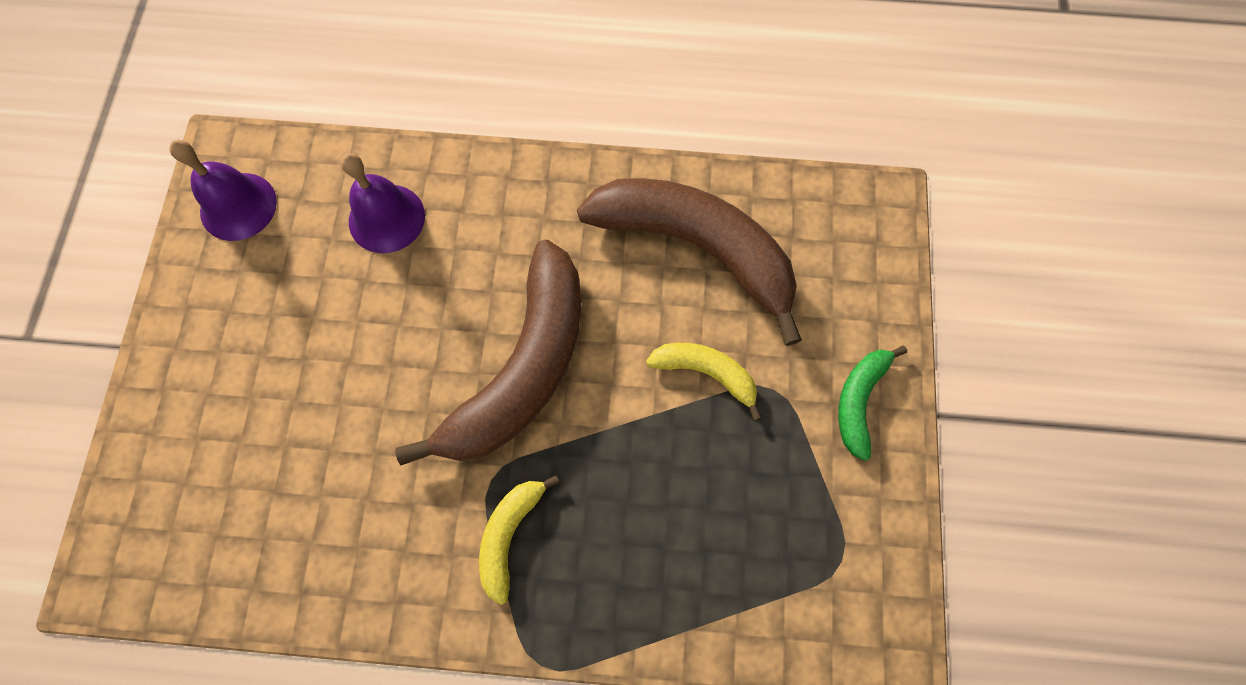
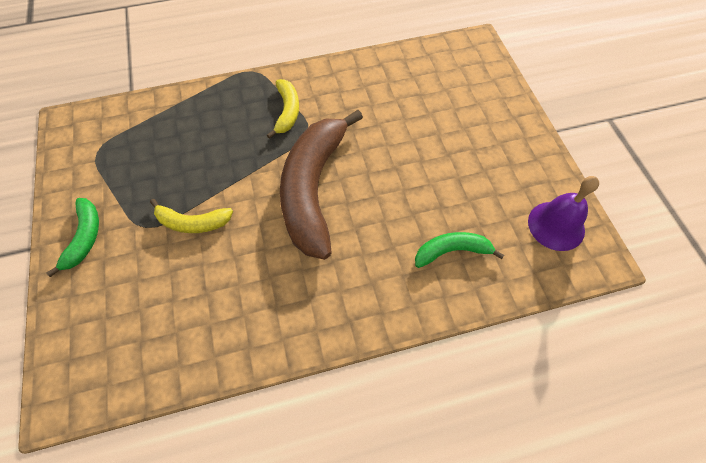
camera: 160 degrees right, 10 degrees down
(386, 218) = (452, 251): purple bell -> green banana
(697, 248) = (216, 305): brown banana -> none

